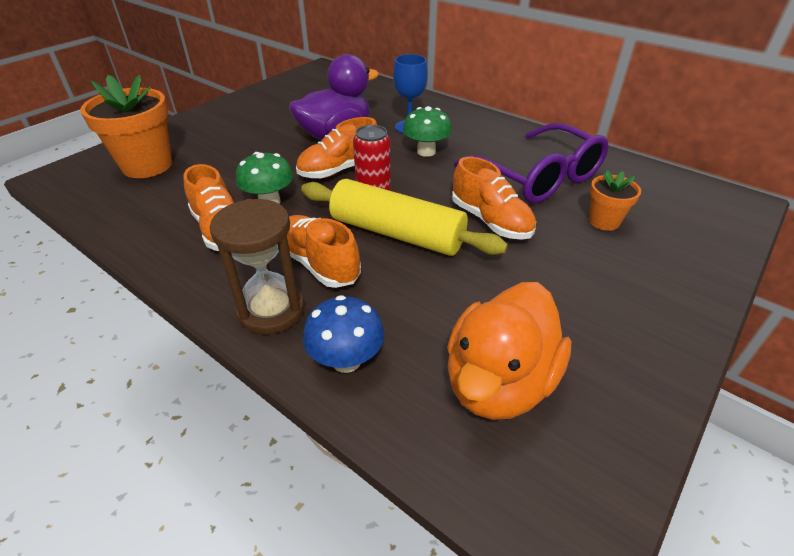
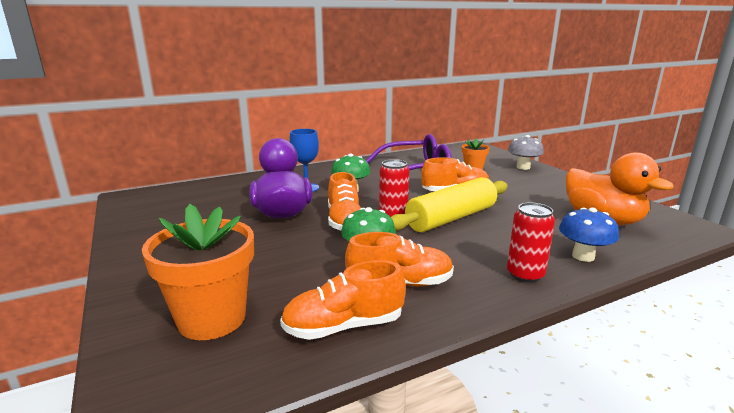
camera: 65 degrees left, 20 degrees down
(271, 310) = (525, 274): brown hourglass -> red can
(319, 264) = (474, 249): orange shoe -> orange shoe (344, 326)
(686, 270) = (523, 167): none -> grey mushroom

